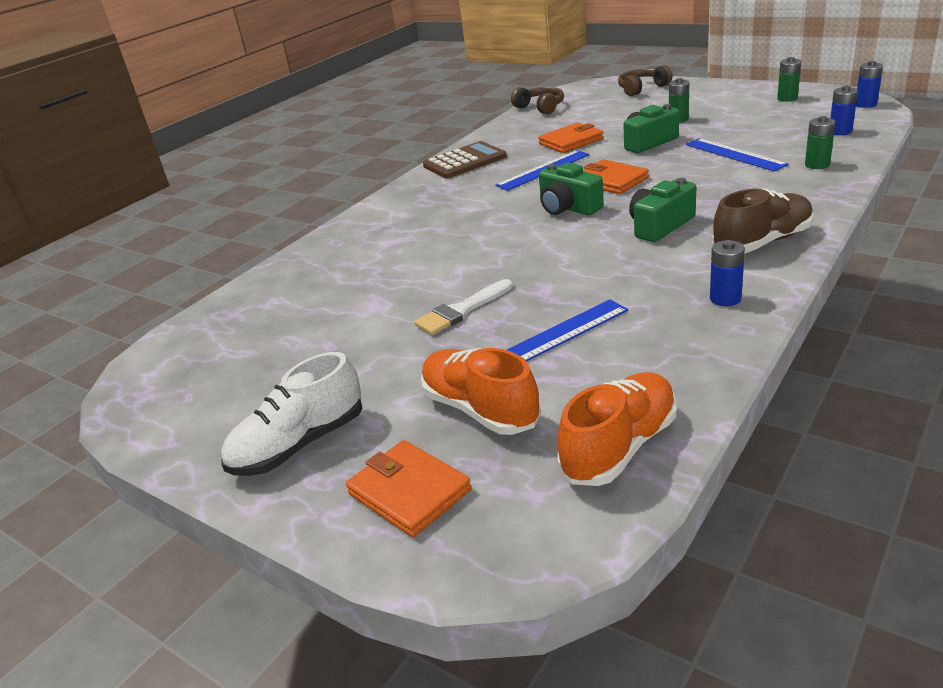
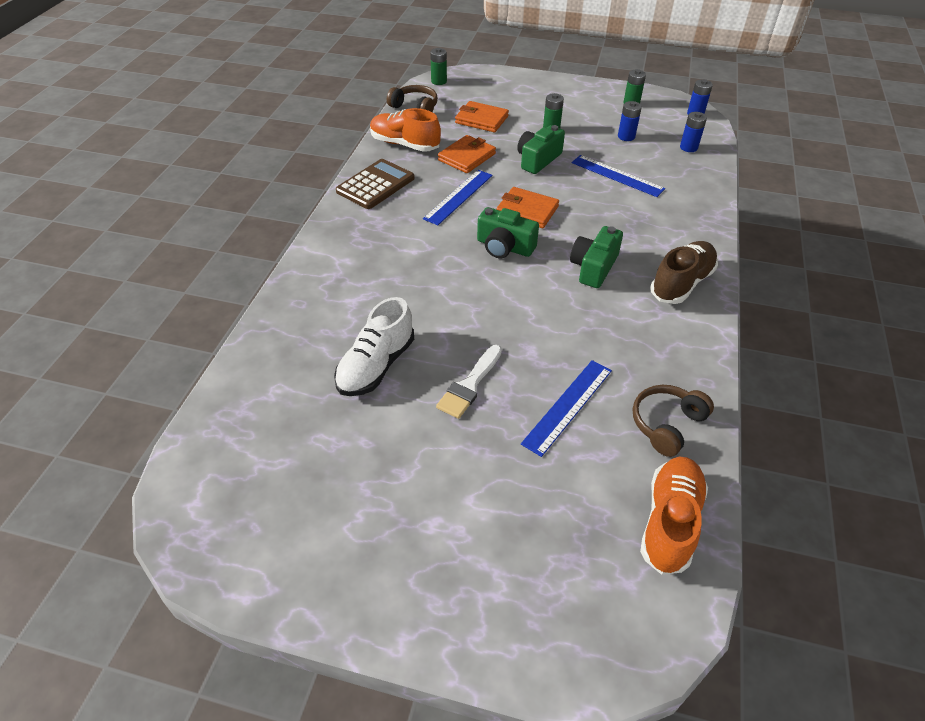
camera: 25 degrees left, 15 degrees up
(299, 444) = (402, 567): white shoe -> white shoe (376, 366)
(409, 492) = (528, 602): orange wallet -> orange wallet (481, 120)
(480, 409) = (542, 500): orange shoe -> orange shoe (404, 144)
(642, 89) = (500, 84): brown headphones -> brown headphones (667, 424)
(725, 298) = (679, 350): blue battery -> blue battery (626, 136)
(817, 165) = (686, 189): green battery -> green battery (439, 81)

